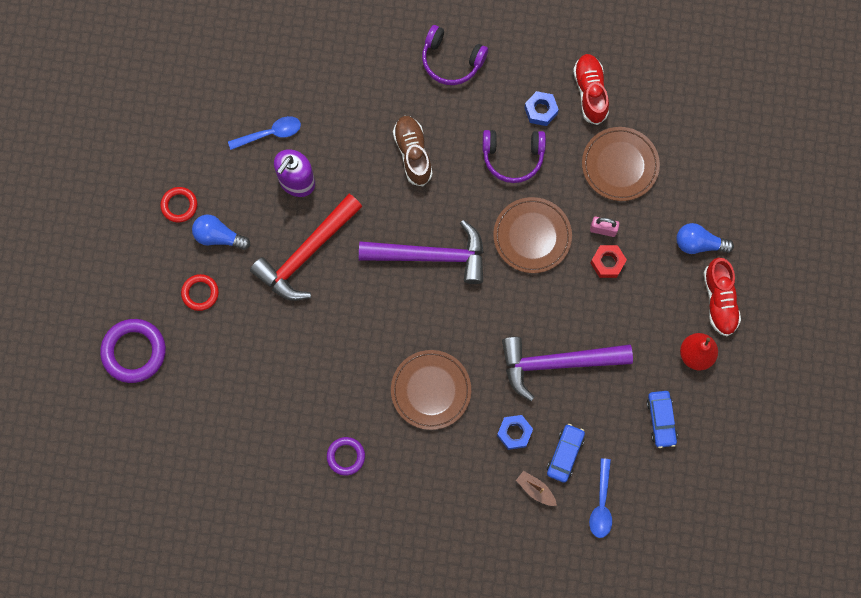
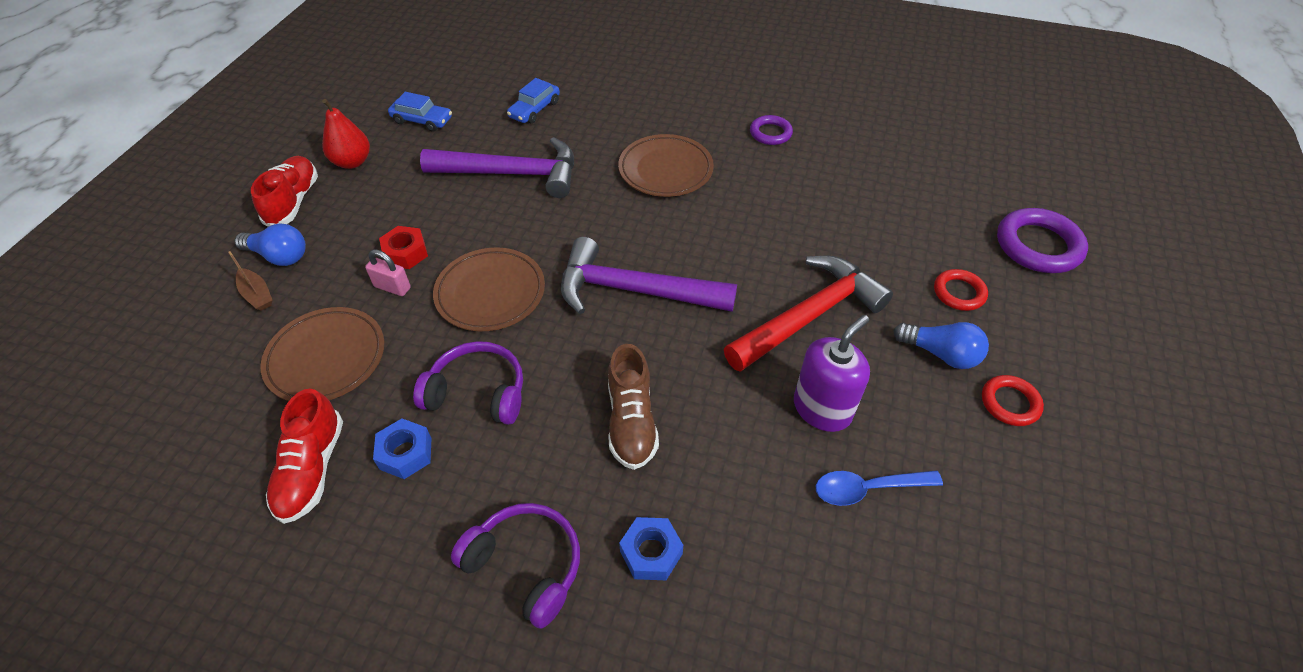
camera: 170 degrees left, 25 degrees down
(514, 433) = (582, 129): blue nut -> blue nut (651, 552)
(535, 490) = (575, 91): brown boat -> brown boat (257, 295)
(601, 504) = (513, 76): blue spoon -> none
(661, 420) = (422, 120): blue car -> blue car turned 105 degrees clockwise

